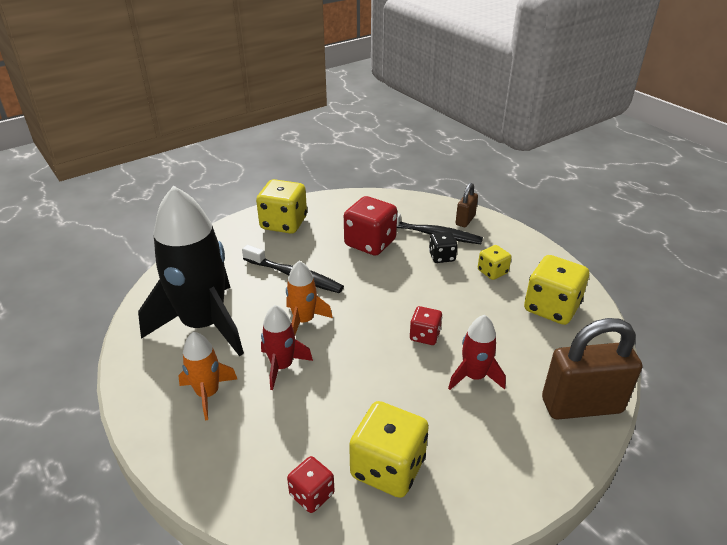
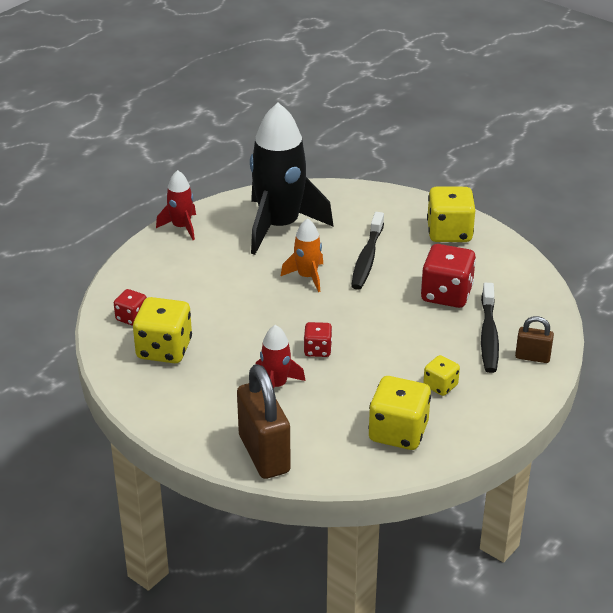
camera: 75 degrees right, 0 degrees up
(208, 394) = (206, 249): orange rocket -> none
(282, 366) = (248, 277): red rocket -> red rocket (181, 227)
(442, 257) = (448, 347): black dice -> none

